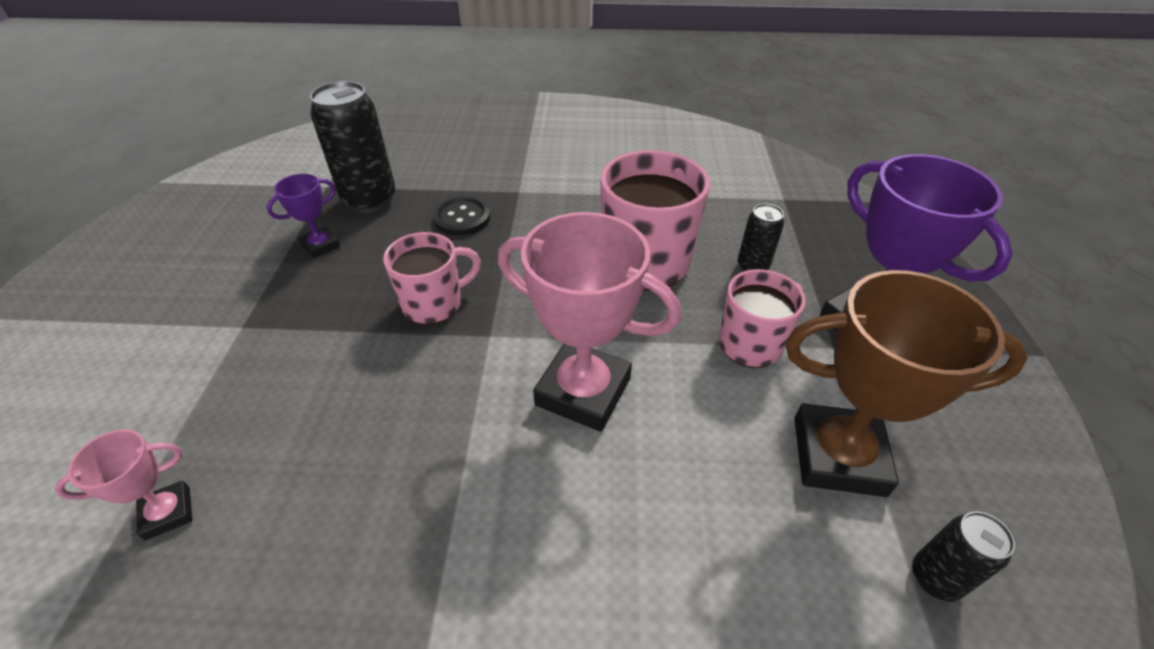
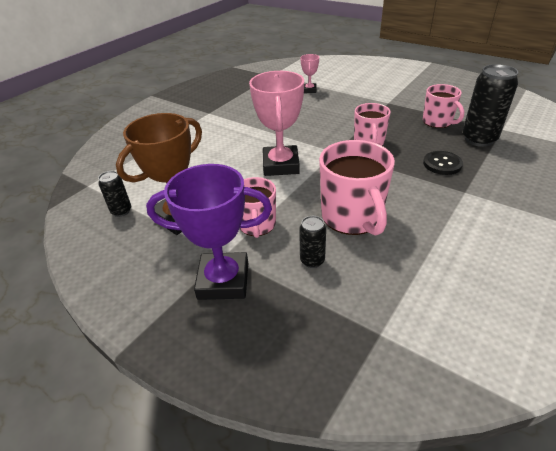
camera: 125 degrees right, 5 degrees down
(321, 246) = (438, 122): purple trophy -> pink mug
(583, 391) = (281, 165): pink trophy -> pink trophy turned 60 degrees counterclockwise

